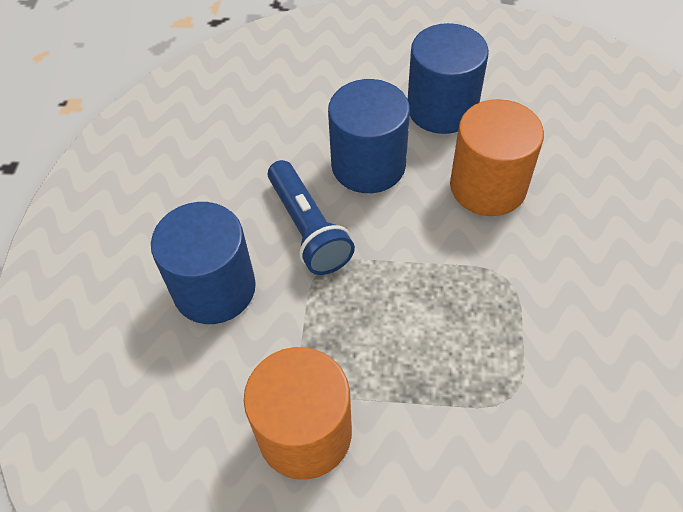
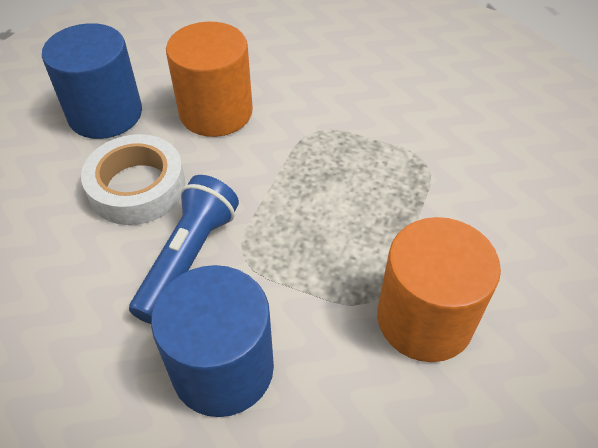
camera: 75 degrees left, 5 degrees down
(308, 228) = (188, 258): blue flashlight -> blue flashlight turned 60 degrees counterclockwise
(368, 165) = (137, 187): blue cylinder -> white tape

